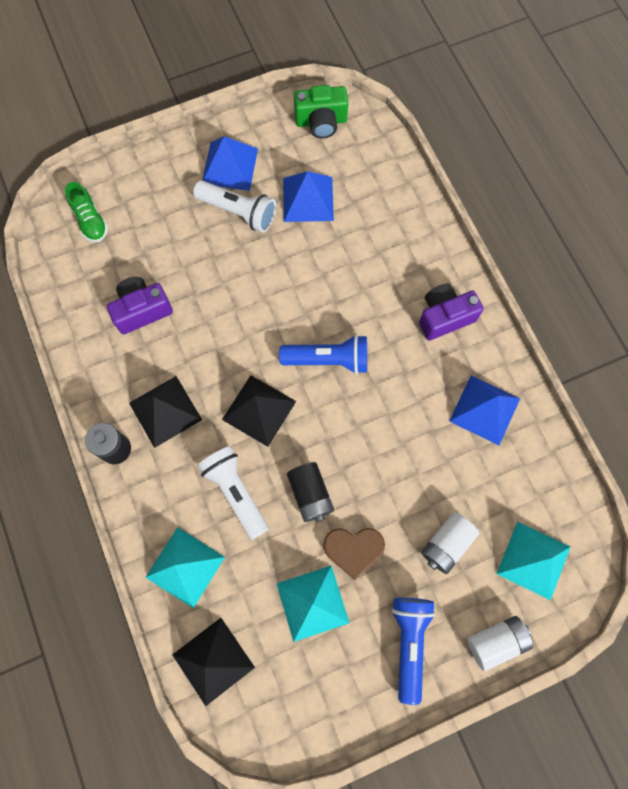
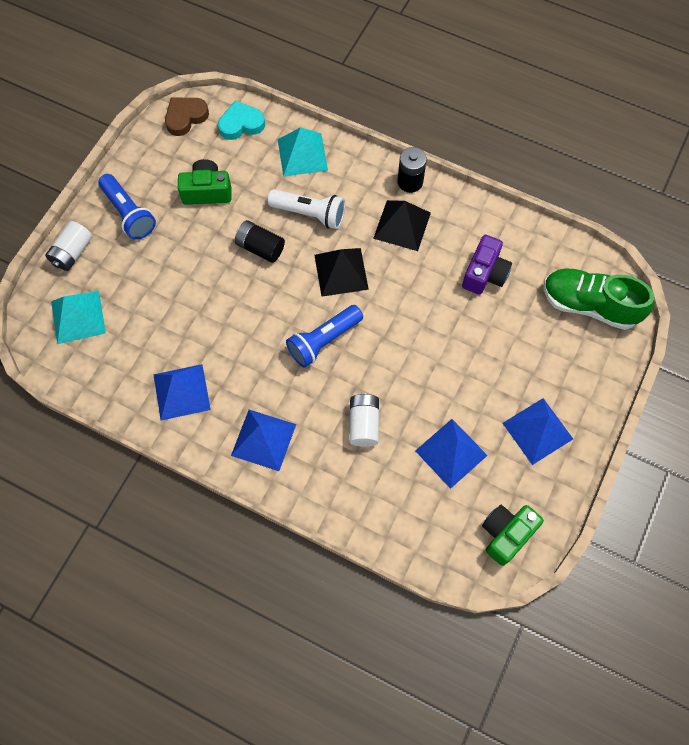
camera: 140 degrees right, 5 degrees down
(90, 221) = (589, 305): green shoe -> green shoe, size x1.78
(213, 661) = (241, 124): black pyramid -> turquoise heart
(238, 212) = (492, 398): white flashlight -> none
(312, 603) = (207, 191): turquoise pyramid -> green camera
(353, 549) = (205, 237): brown heart -> brown heart (185, 117)
(444, 317) = (263, 439): purple camera -> blue pyramid
(446, 544) = (145, 284): white battery -> white battery (363, 424)

